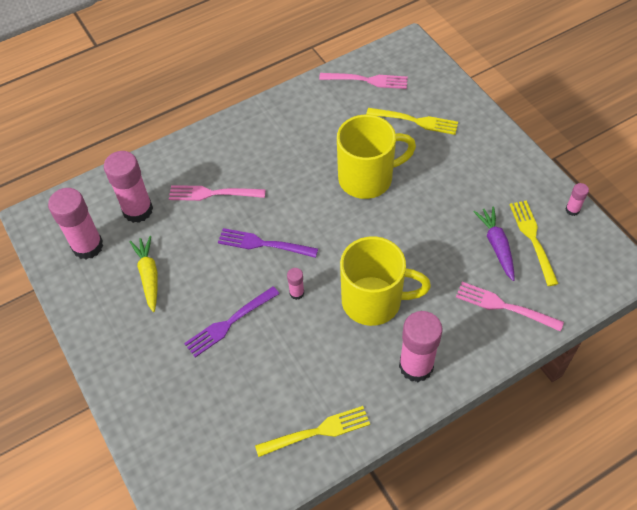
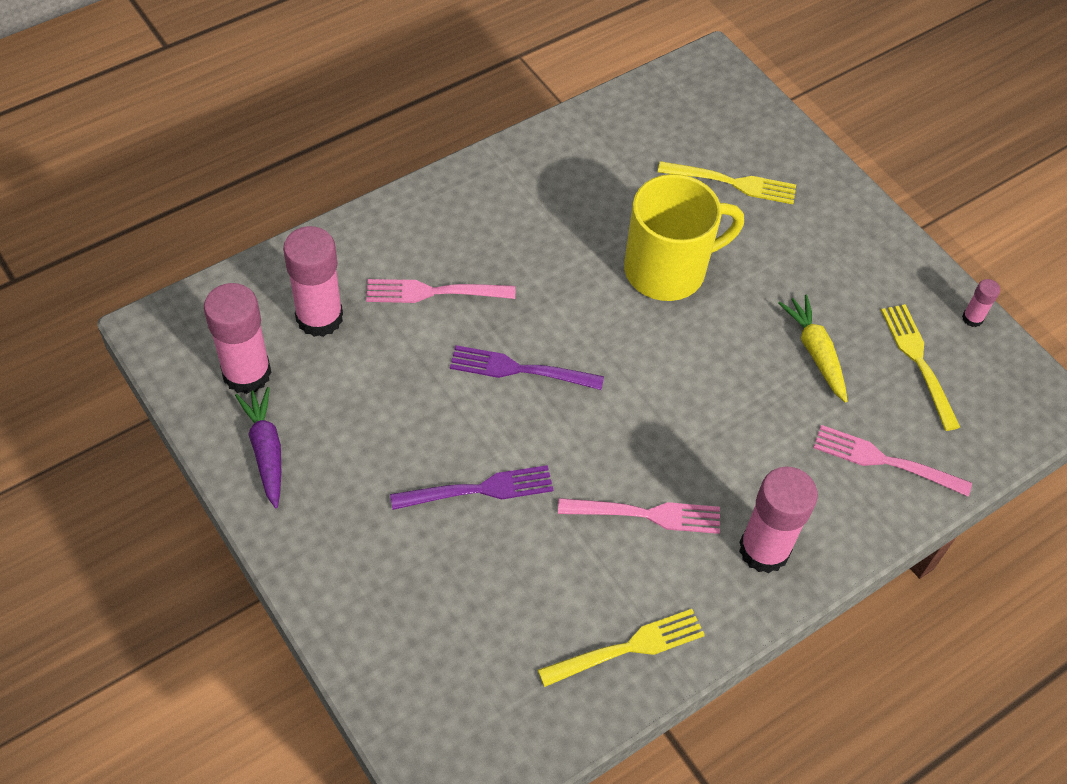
camera: 10 degrees left, 0 degrees up
(149, 276) = (348, 419): yellow carrot -> yellow carrot (815, 352)
(229, 323) = (479, 489): purple fork -> purple fork turned 150 degrees counterclockwise
(296, 293) = (577, 443): pink glue stick -> none
(367, 80) = (654, 119): pink fork -> pink fork (647, 514)
(374, 301) = (693, 454): yellow mug -> none
(496, 245) = (866, 371): purple carrot -> purple carrot (266, 450)

